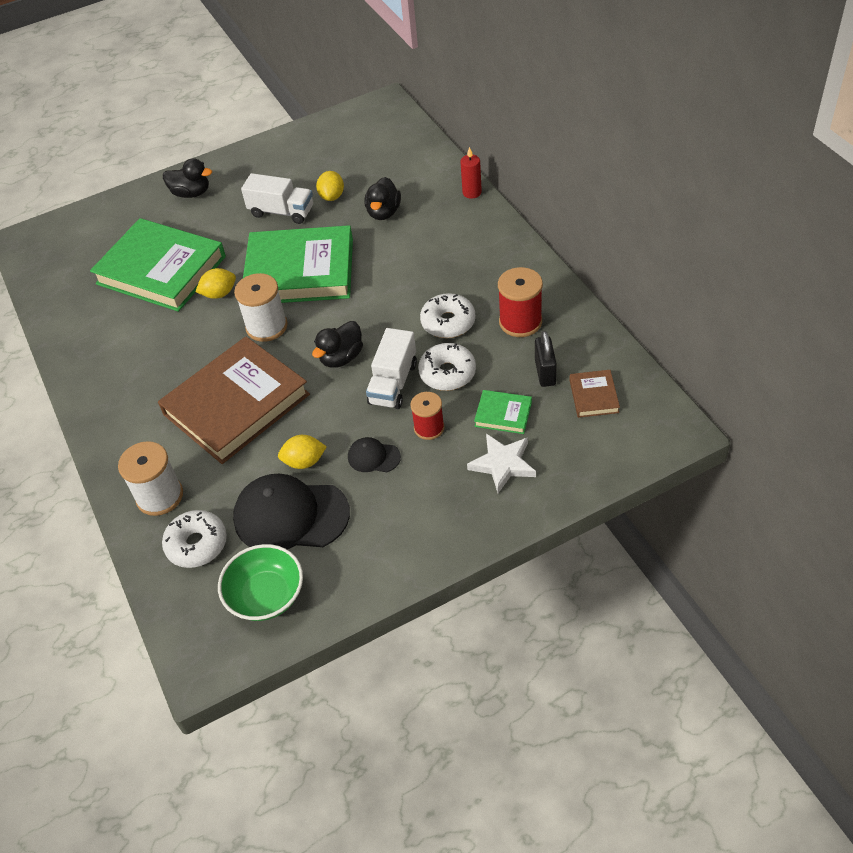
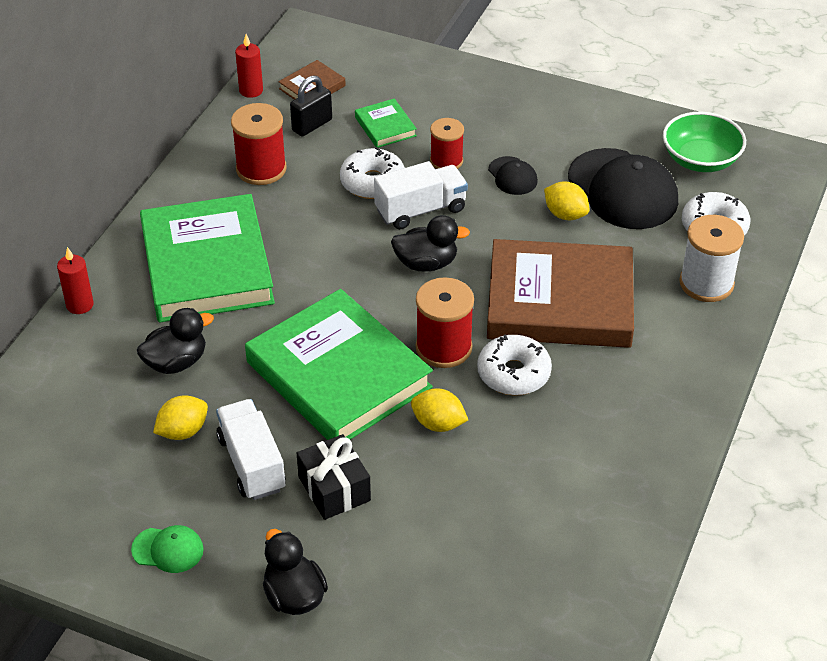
camera: 135 degrees left, 5 degrees down
(161, 270) = (456, 512): green book -> green book (207, 265)
(230, 233) = (334, 489): none -> black gift
(266, 326) = (444, 348): white spool -> red spool
(267, 164) = (168, 550): none -> green cap
(448, 322) = (307, 215): white donut -> white donut (513, 373)
(503, 464) = (437, 102): white star -> none
(621, 358) = (251, 90): none -> red candle

